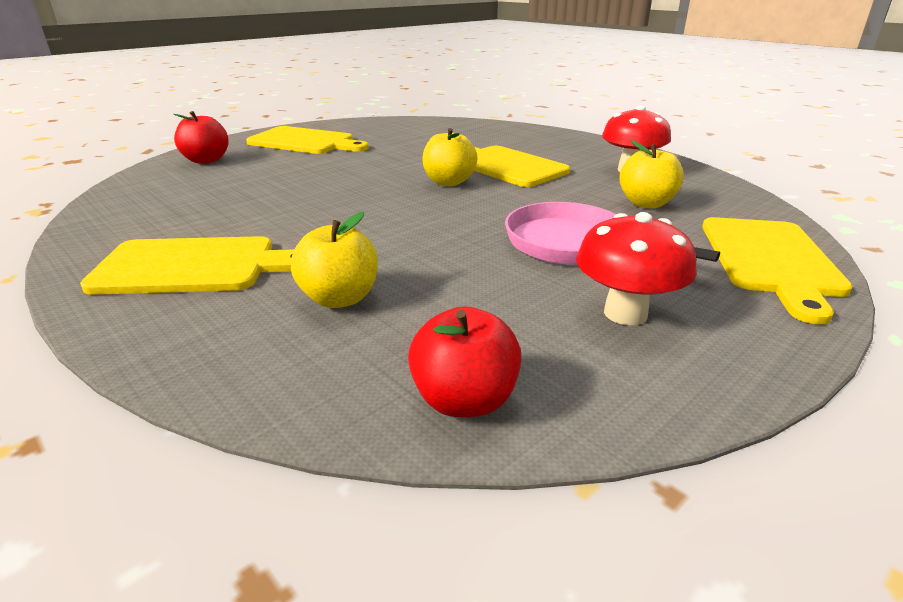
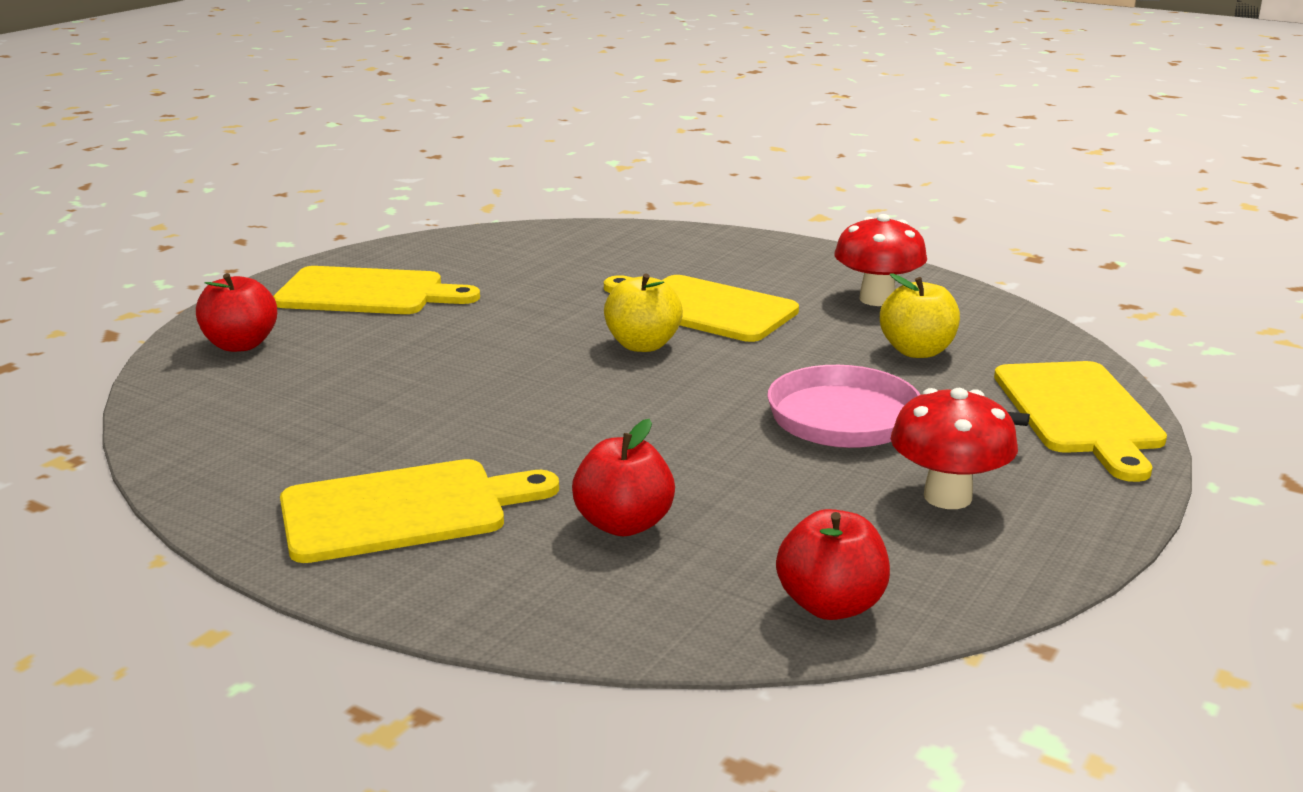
camera: 15 degrees left, 5 degrees down
(339, 298) = (624, 524): yellow apple -> red apple

